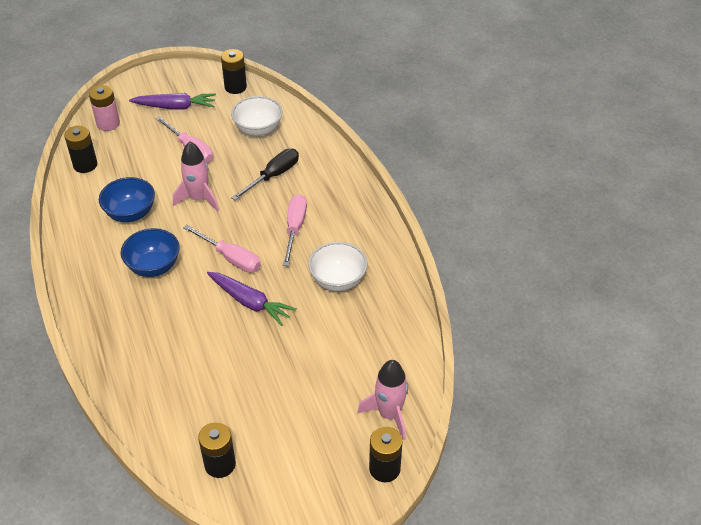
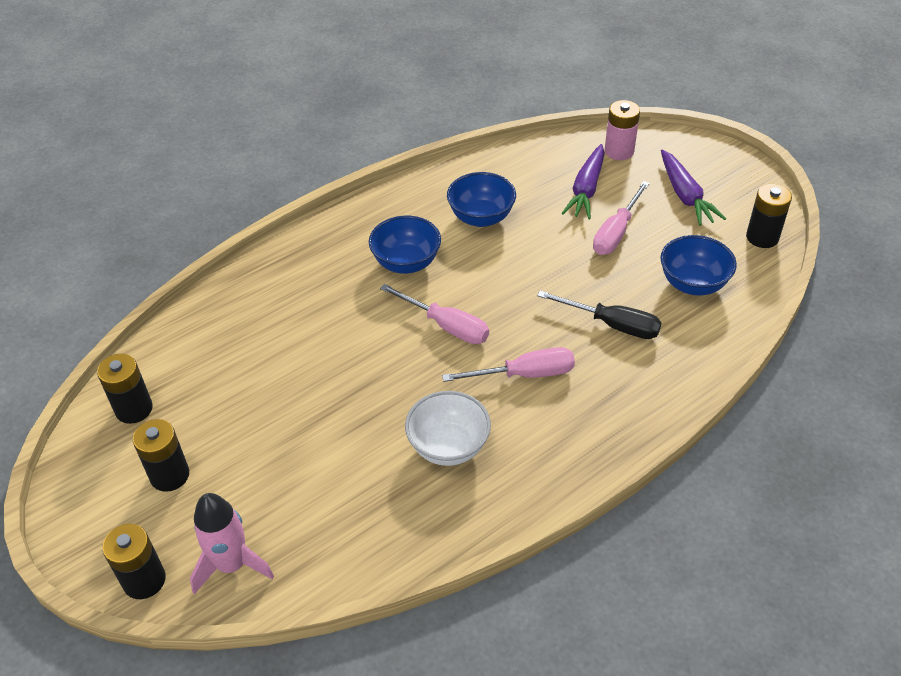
camera: 75 degrees right, 0 degrees up
(85, 165) = (540, 157): black battery -> black battery (170, 475)
(199, 199) = (533, 266): pink rocket -> none
(230, 258) = (446, 326): pink screwdriver -> pink screwdriver turned 75 degrees counterclockwise
(250, 302) = (380, 366): purple carrot -> purple carrot (586, 189)
(258, 129) = (693, 284): white bowl -> blue bowl

